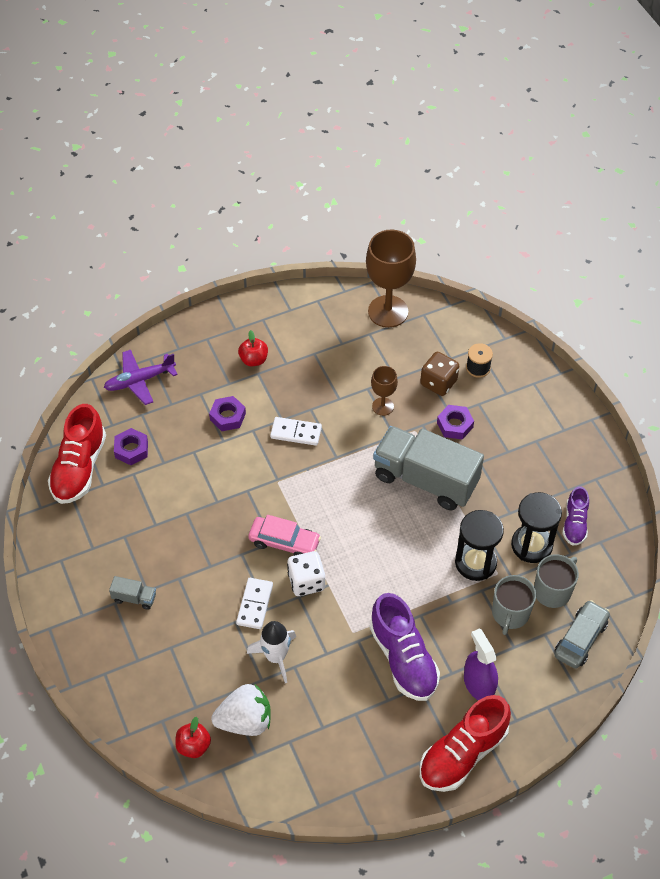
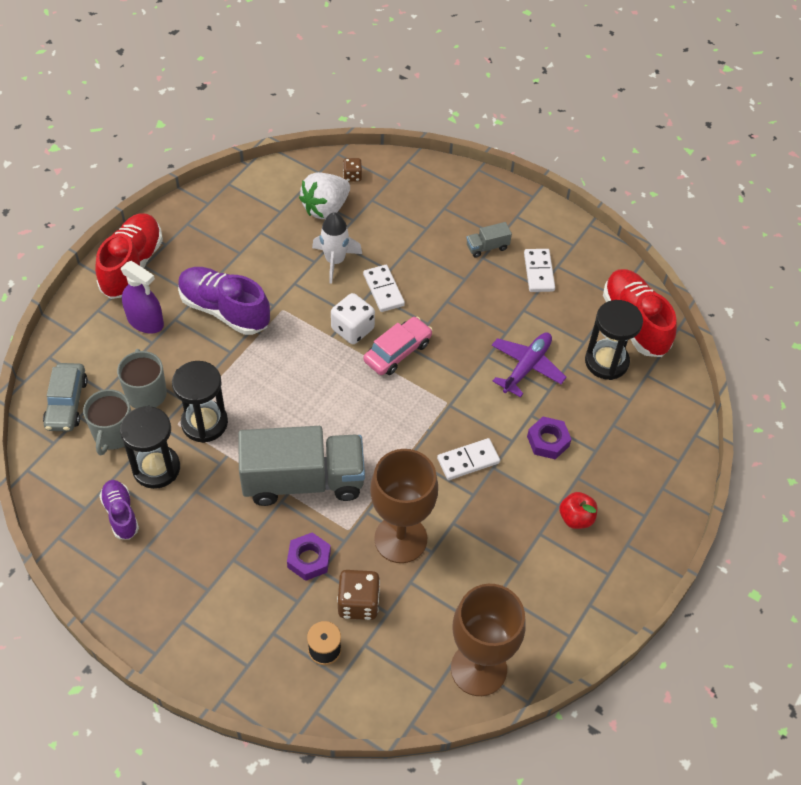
camera: 145 degrees right, 0 degrees up
(112, 551) = (539, 272): none -> white domino
(131, 449) = (606, 362): purple nut -> black hourglass
(139, 381) = (665, 431): purple plane -> purple plane (527, 367)
(193, 746) = (352, 176): red apple -> brown dice
(284, 542) = (397, 352): pink car -> pink car turned 150 degrees clockwise
(382, 406) = (400, 539): brown goblet -> brown goblet, size x1.94

